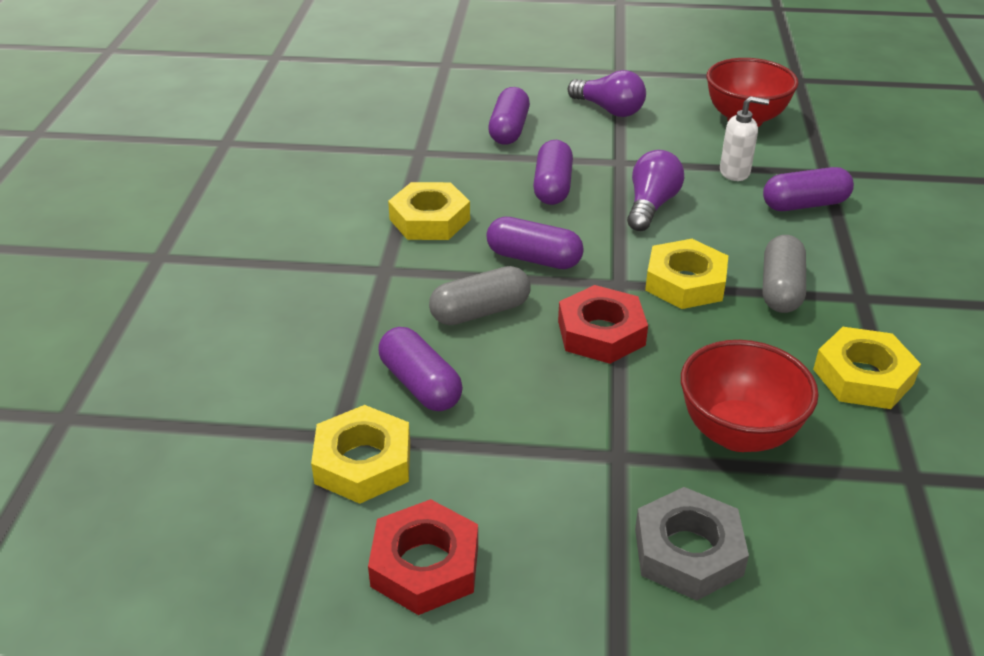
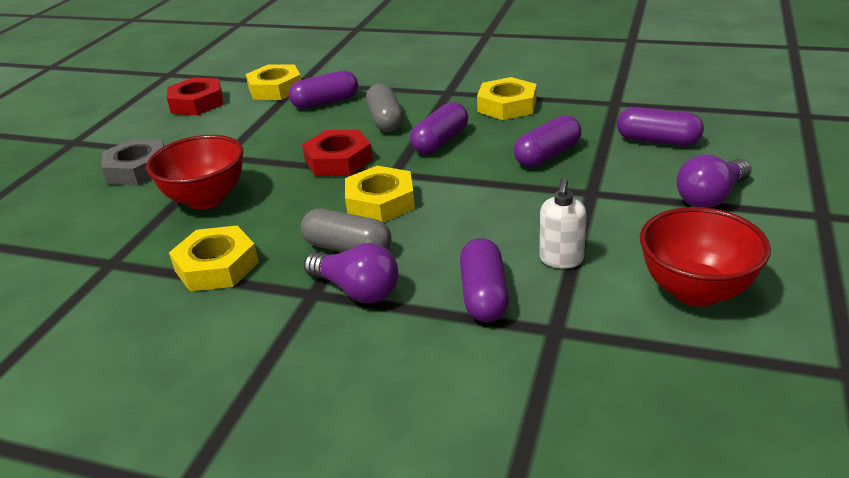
camera: 105 degrees right, 5 degrees down
(552, 187) = (547, 155): purple capsule -> purple capsule turned 60 degrees counterclockwise
(651, 206) = (504, 200): purple light bulb -> purple light bulb (357, 290)

